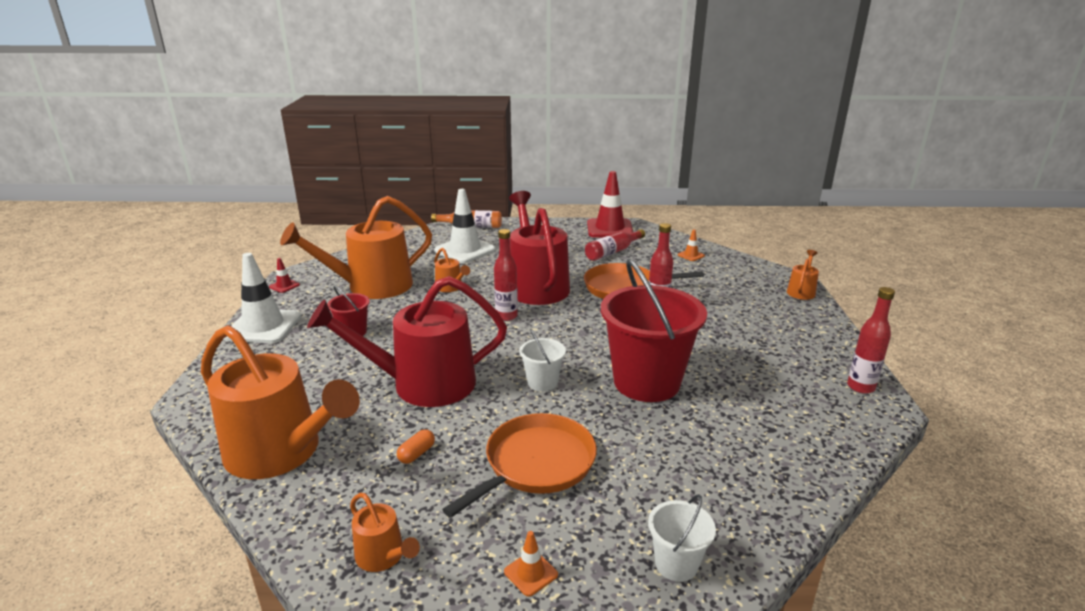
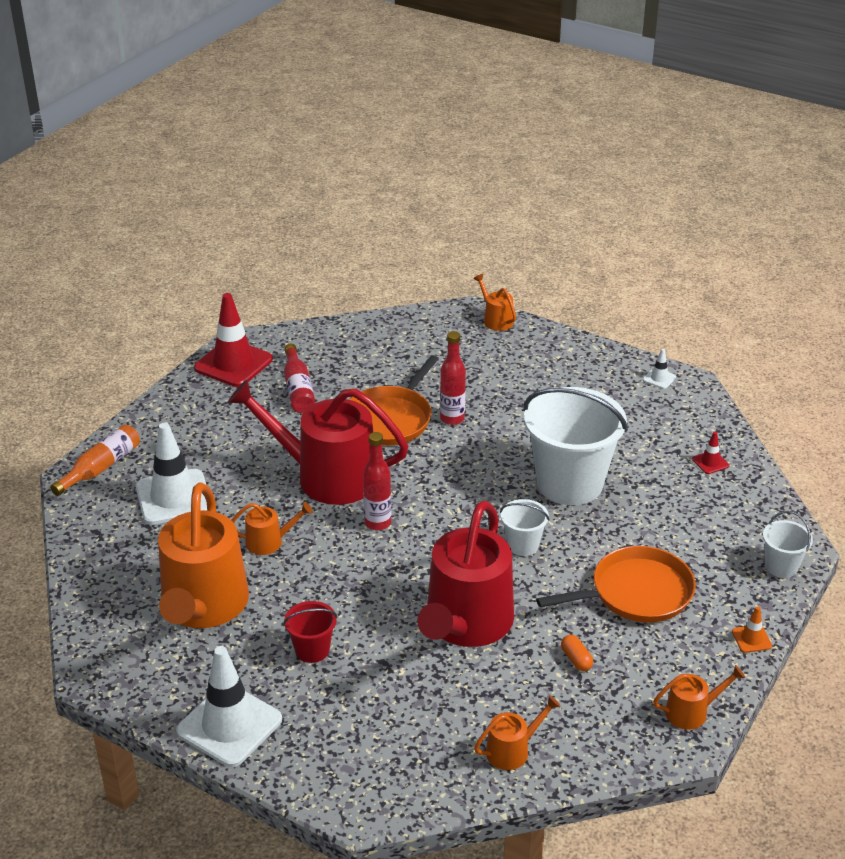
camera: 60 degrees left, 10 degrees up
(281, 452) = (512, 750): orange watering can -> orange watering can, size x0.43
(284, 286) = (122, 687): red traffic cone -> red traffic cone (710, 462)
(536, 464) = (636, 592): orange pan -> orange pan turned 90 degrees clockwise
(646, 382) = (569, 483): red bucket -> white bucket
(691, 255) = (360, 342): orange traffic cone -> none
(860, 387) = (659, 378): red bottle -> white traffic cone

